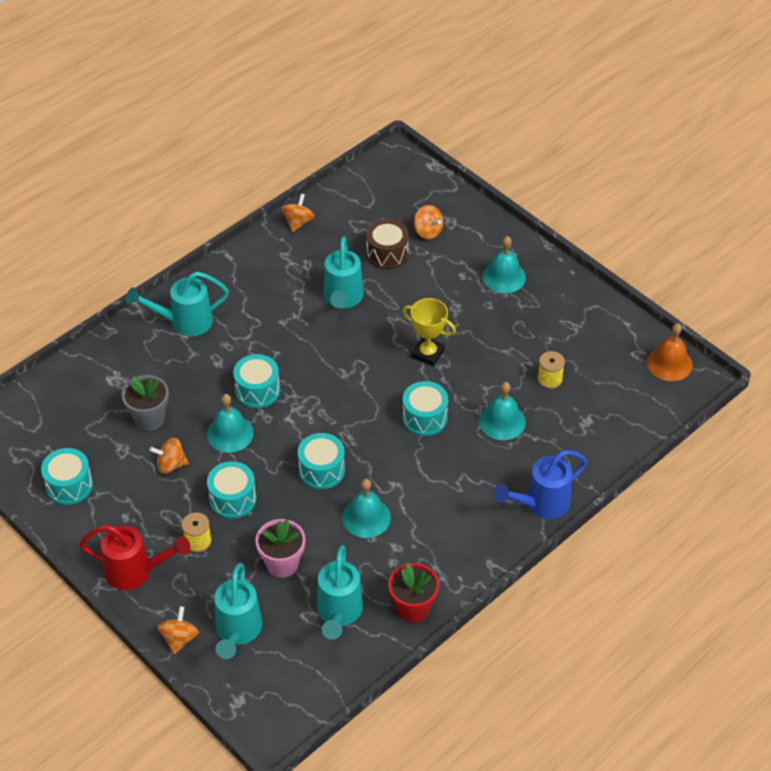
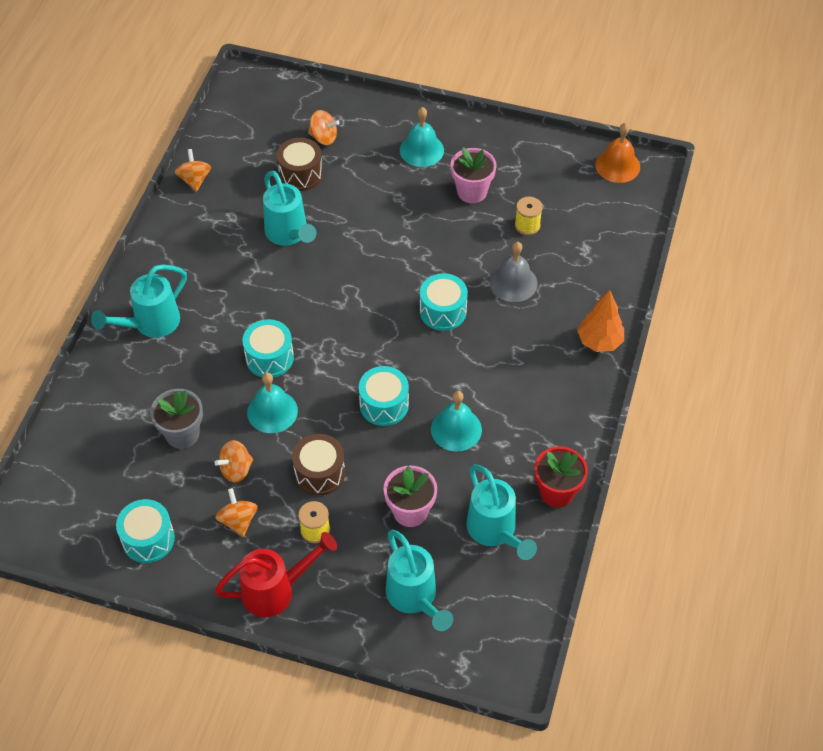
camera: 30 degrees left, 5 degrees up
(179, 638) = (364, 633): orange spinning top -> orange spinning top (238, 520)
(232, 499) = (319, 473): turquoise drum -> brown drum
(428, 354) = (404, 251): yellow trophy -> none
(502, 421) = (513, 282): turquoise bell -> grey bell
(522, 330) = (472, 192): none -> pink flower pot
(541, 504) = (599, 342): blue watering can -> orange tree

